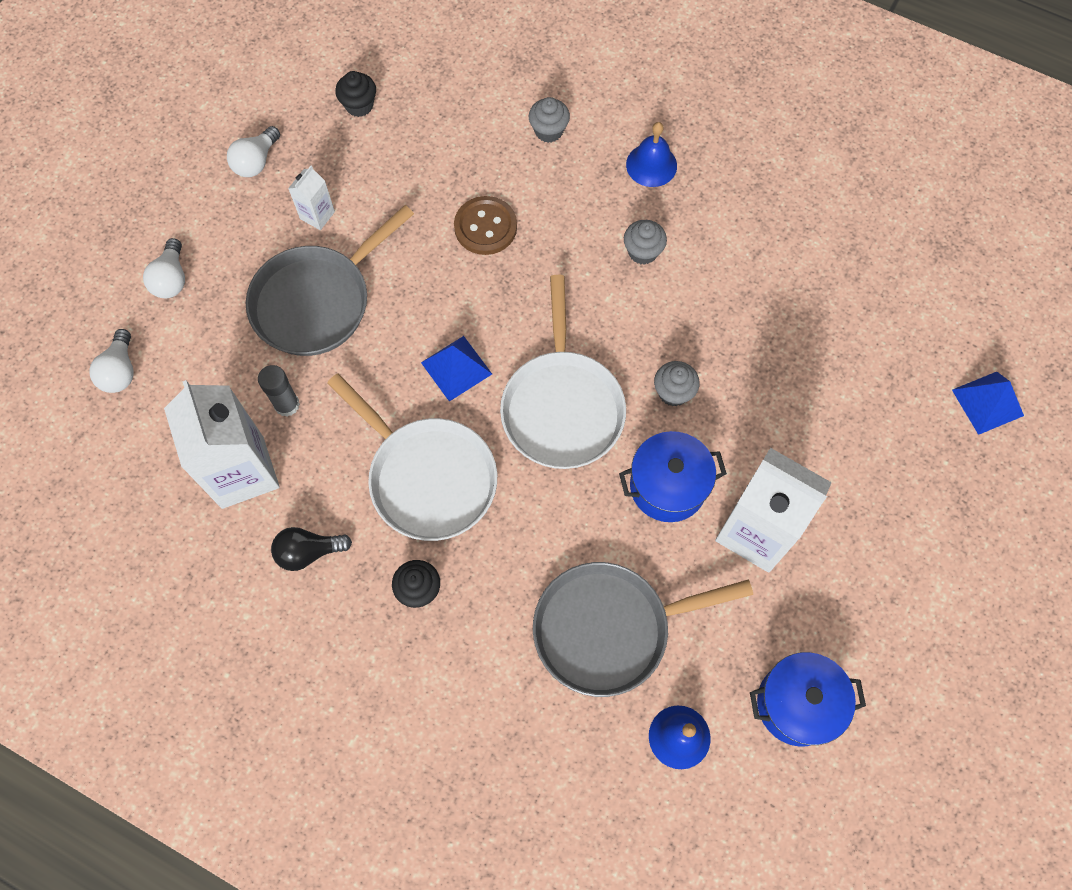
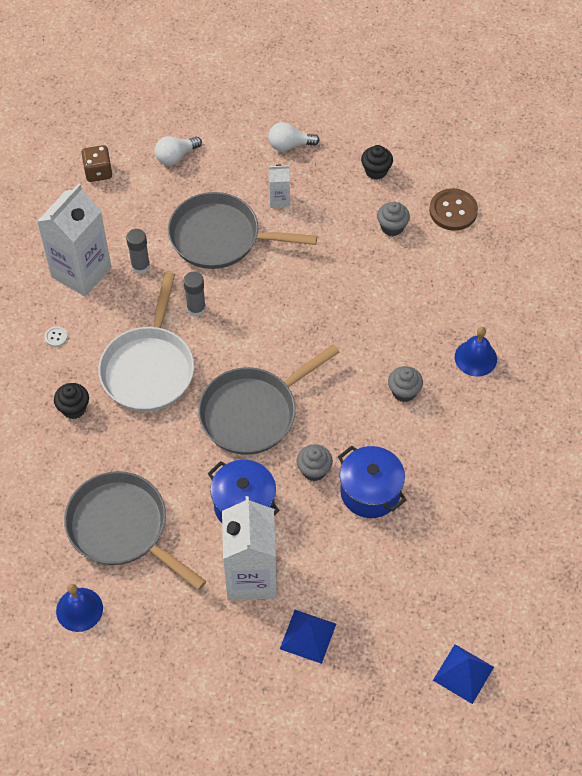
camera: 55 degrees right, 10 degrees down
(120, 371) = (98, 172): white light bulb -> brown dice
(308, 552) = (56, 337): black light bulb -> white button
(389, 382) = (196, 308): none -> grey glue stick
(456, 368) = (234, 338): blue pyramid -> blue pyramid (308, 636)
(485, 227) = (346, 292): brown button -> brown button (453, 211)
(548, 131) = (449, 284): grey cupcake -> grey cupcake (392, 227)
(562, 407) = (253, 412): white pan -> grey pan
(797, 704) = (148, 668): blue pot -> blue pot (370, 492)

